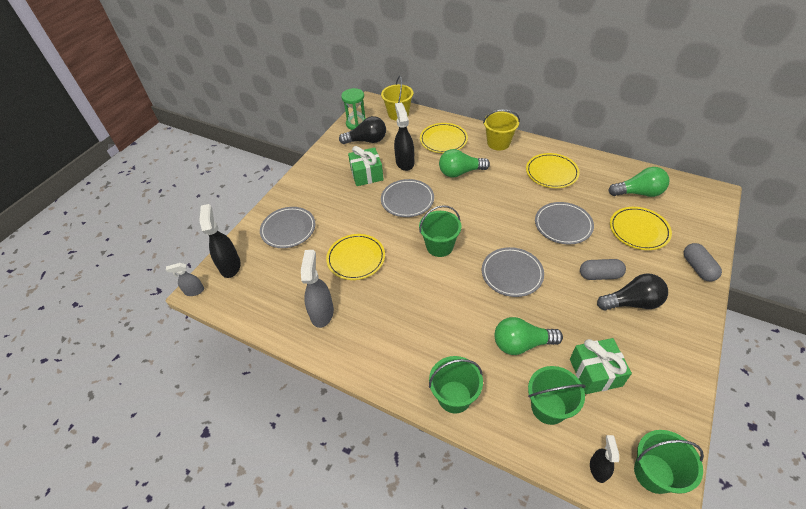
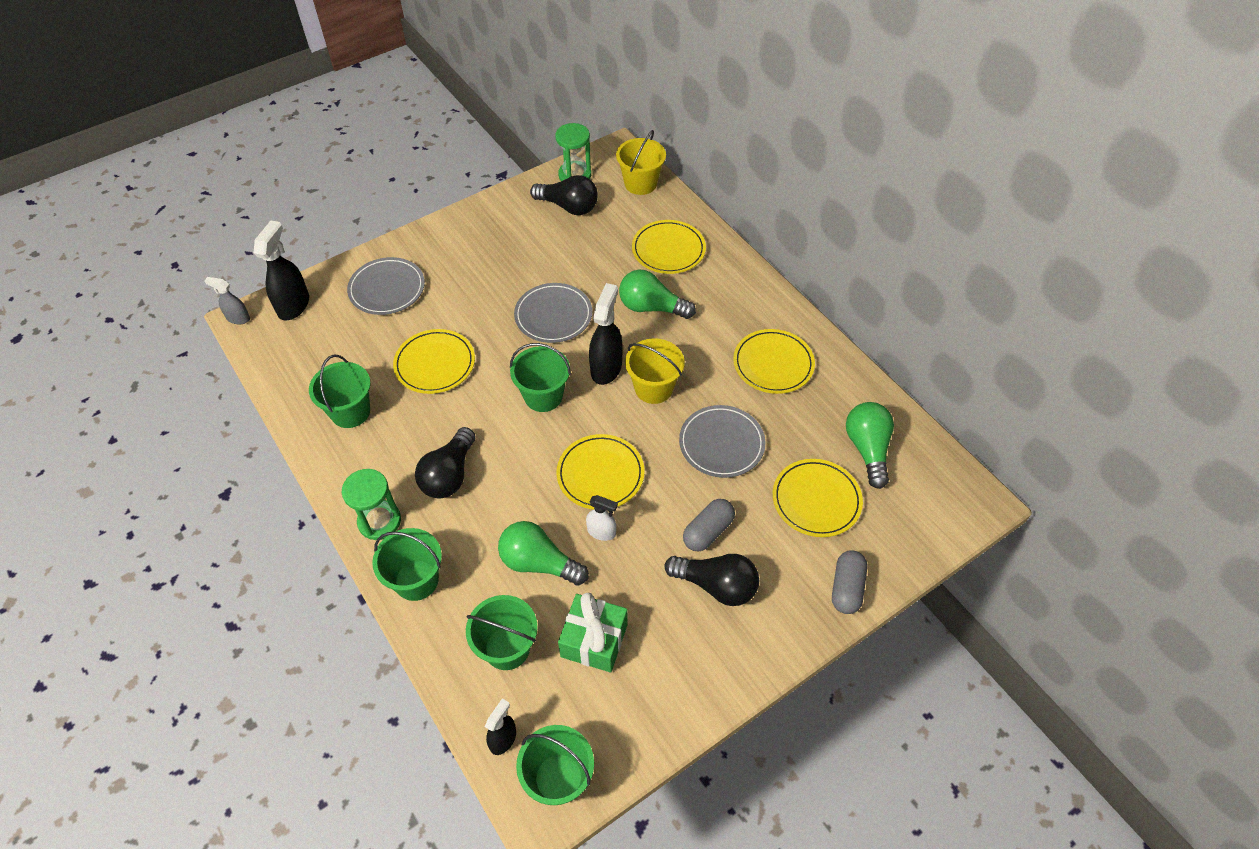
camera: 25 degrees right, 5 degrees up
(322, 313) = (350, 412): grey spray bottle -> green bucket
(366, 174) = (531, 256): green gift -> none
(398, 372) = (379, 521): none -> green hourglass
(405, 162) = (592, 260): black spray bottle -> black spray bottle (606, 368)
(420, 319) = (449, 475): none -> black light bulb
(498, 143) = (739, 287): yellow bucket -> yellow bucket (653, 388)
(512, 273) = (600, 474): grey plate -> yellow plate
(542, 306) = (602, 532): none -> white spray bottle
(600, 275) = (708, 531): grey capsule -> grey capsule turned 75 degrees counterclockwise
(638, 193) = (867, 449): green light bulb -> green light bulb turned 120 degrees counterclockwise

